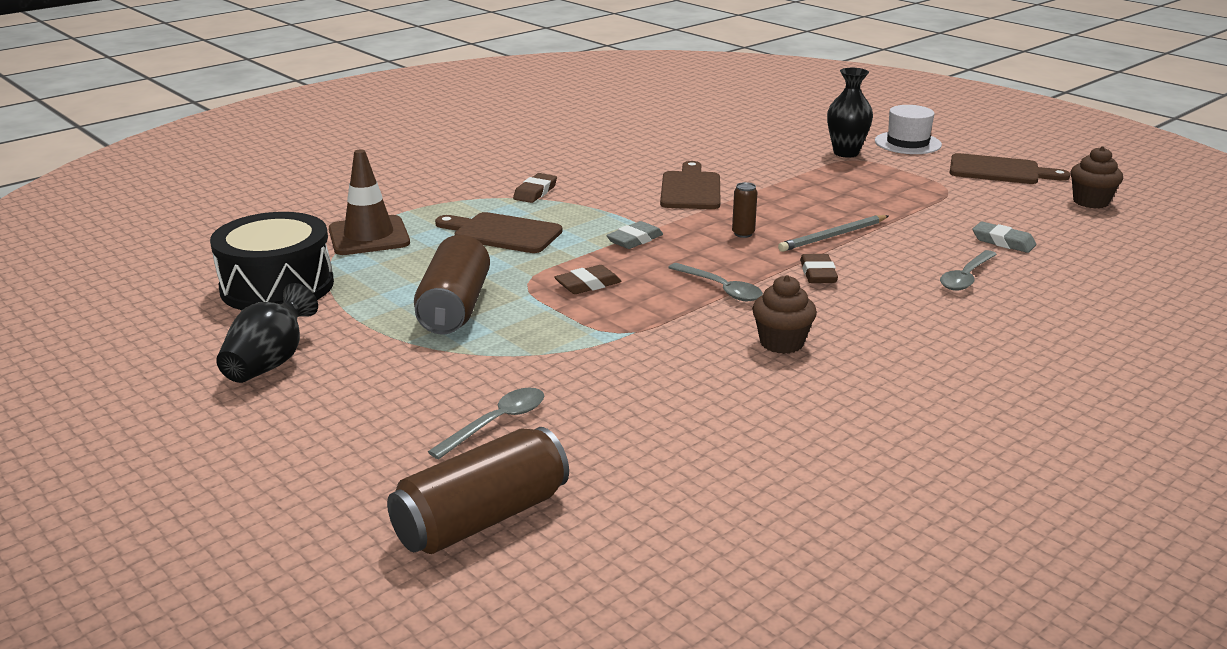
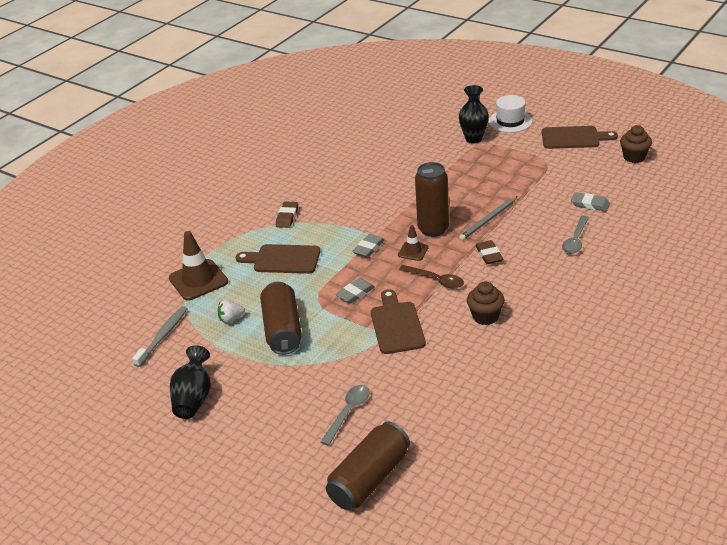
camera: 10 degrees left, 10 degrees up
(277, 286) = (163, 336): black drum -> grey toothbrush
(387, 284) = (231, 319): none -> white strawberry
(588, 284) = (355, 293): brown eraser -> grey eraser
(690, 189) = (386, 194): brown cutting board -> brown cutting board (396, 325)
(700, 252) = (413, 251): none -> brown traffic cone
(721, 289) = (436, 280): grey spoon -> brown spoon
(743, 234) = (433, 229): brown can -> brown can, size x2.17

